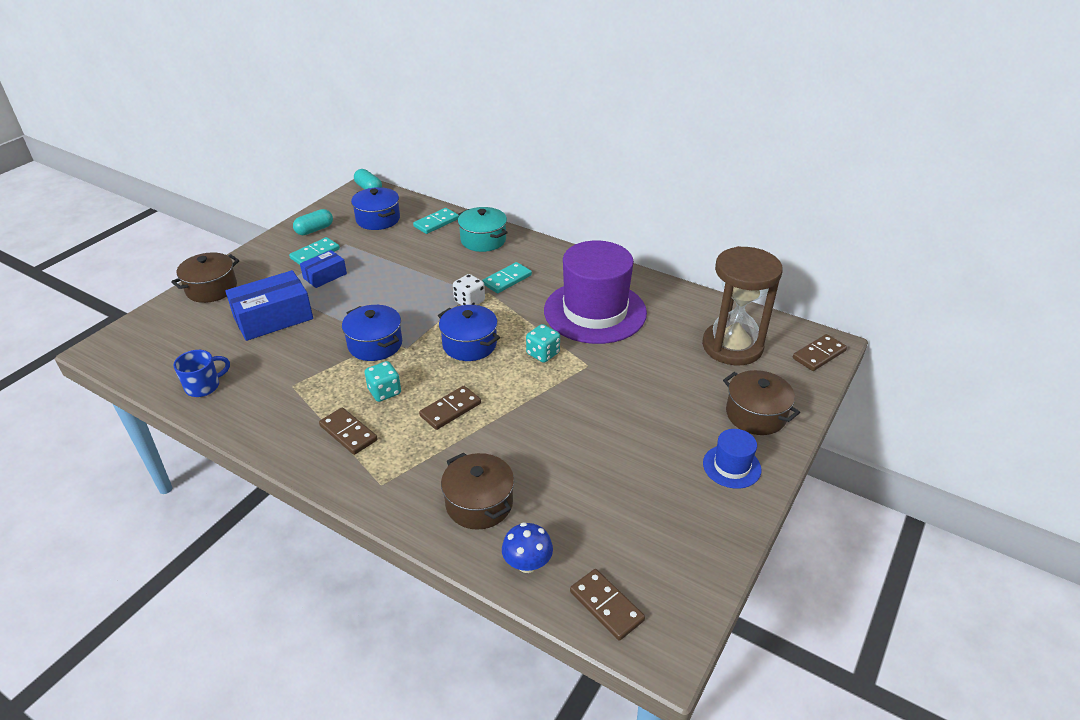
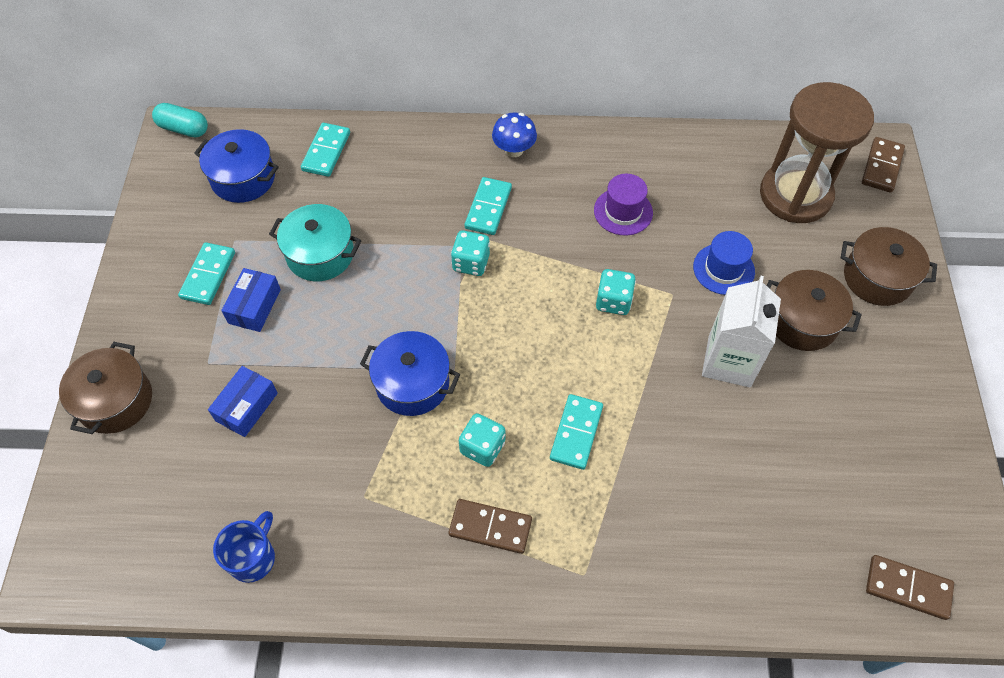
camera: 30 degrees left, 20 degrees up
(273, 318) = (246, 407): blue box -> blue box, size x0.57
(314, 230) = (171, 234): turquoise capsule -> none
(450, 410) = (576, 433): brown domino -> turquoise domino
(469, 301) = (471, 263): white dice -> turquoise dice
(469, 344) = (523, 328): blue pot -> none
(479, 503) = (703, 539): brown pot -> brown pot (802, 321)
(483, 240) = (409, 156): turquoise pot -> turquoise pot (320, 254)
(527, 563) = (804, 584): blue mushroom -> blue mushroom (514, 150)
(594, 416) = (729, 361): none -> white carton
(595, 311) = (623, 211): purple hat -> purple hat, size x0.45
(731, 466) = (900, 356): blue hat -> blue hat (723, 269)

